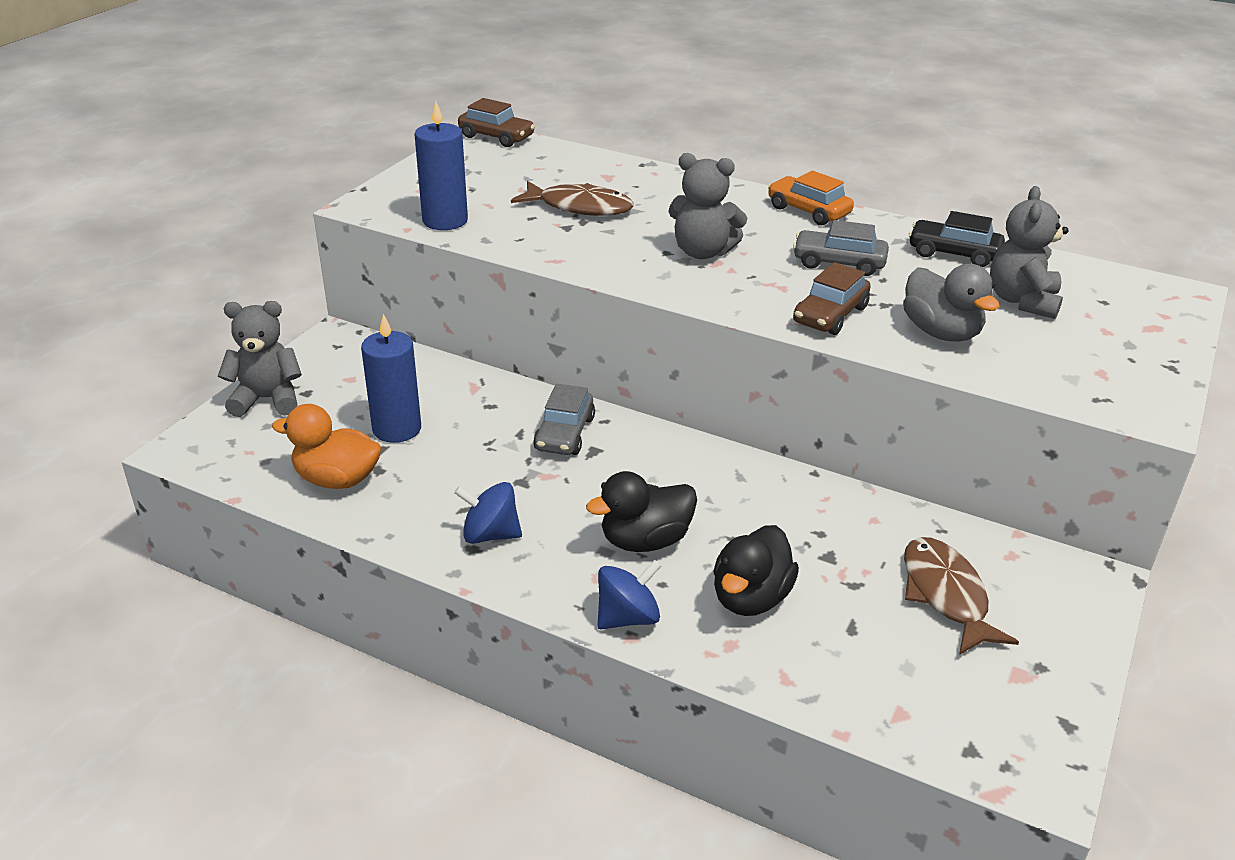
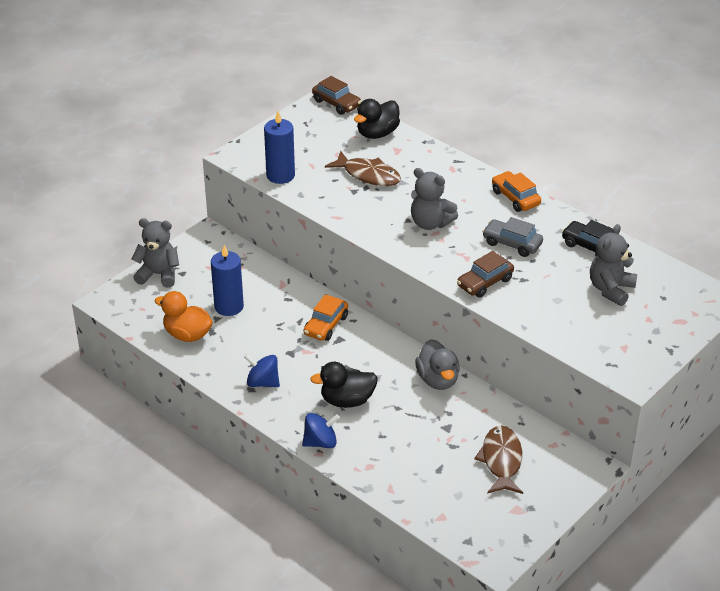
camera: 15 degrees right, 5 degrees up
(565, 434) = (326, 325): grey car -> orange car
(750, 598) = (391, 443): black duck -> black duck (377, 133)
(941, 332) = (545, 305): grey duck -> grey duck (437, 380)

